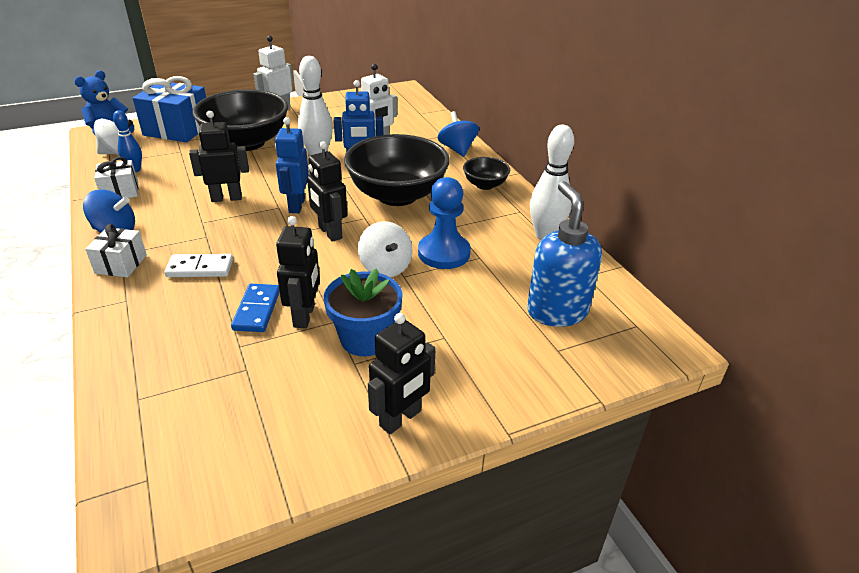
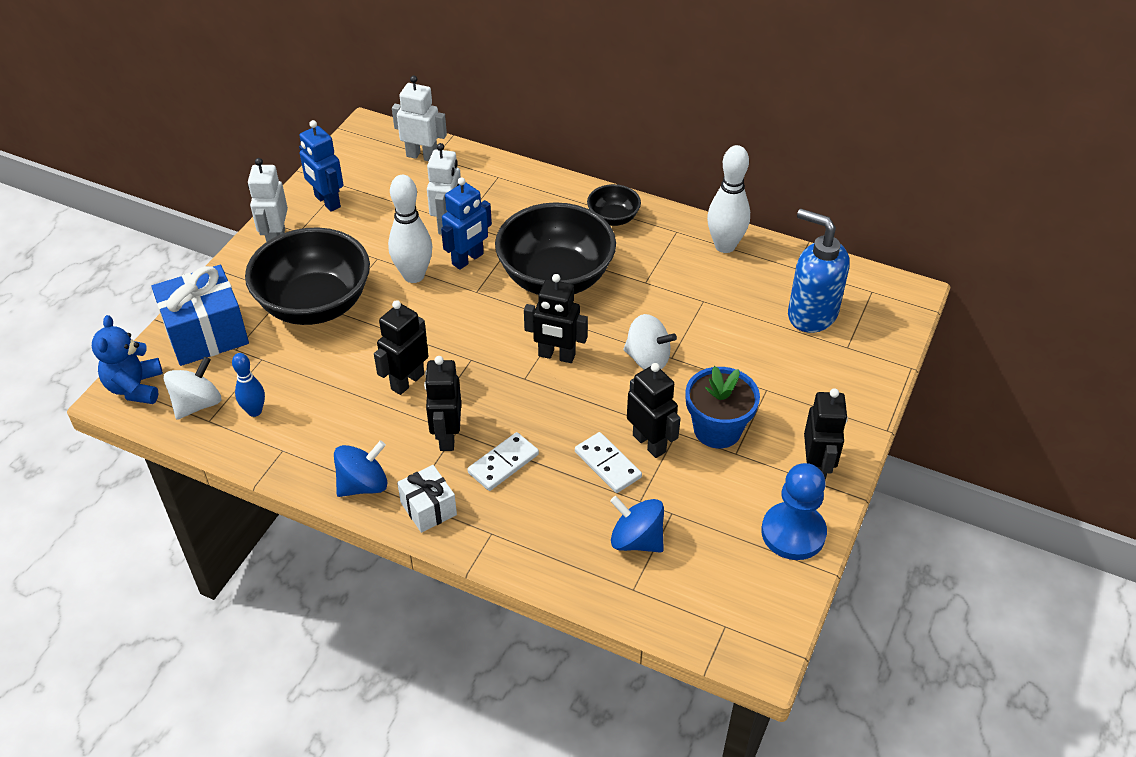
camera: 40 degrees left, 10 degrees up
(120, 191) = (287, 444): white gift -> none
(197, 235) = (447, 436): none -> black robot
(257, 310) = (607, 464): blue domino -> white domino
(296, 205) = (484, 347): blue robot -> blue robot (327, 202)
(414, 110) = (422, 156): none -> white robot
(444, 253) = (672, 315): blue pawn -> blue pawn (793, 533)
(457, 149) = (535, 187): blue spinning top -> blue spinning top (636, 540)

